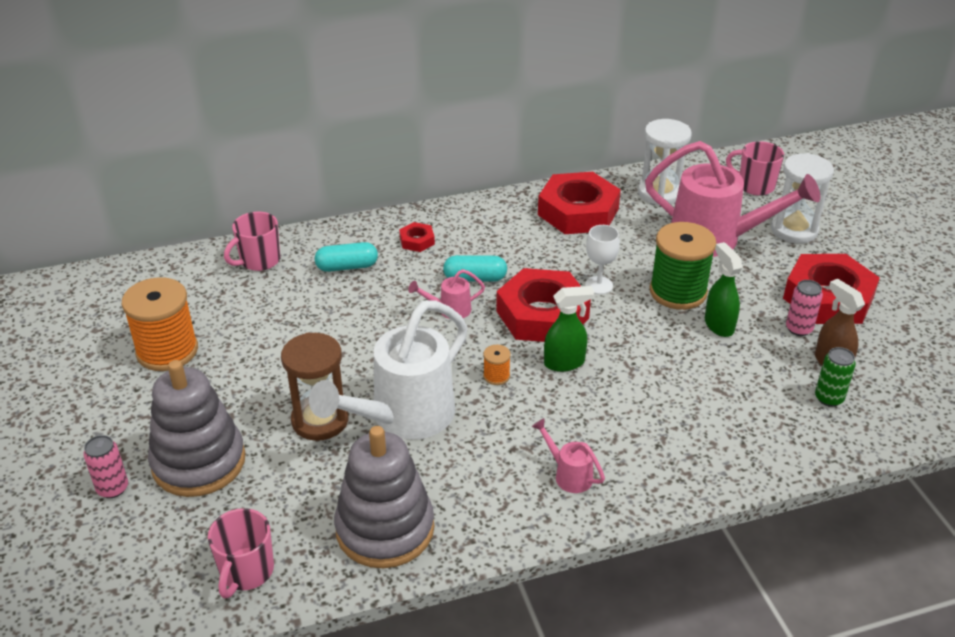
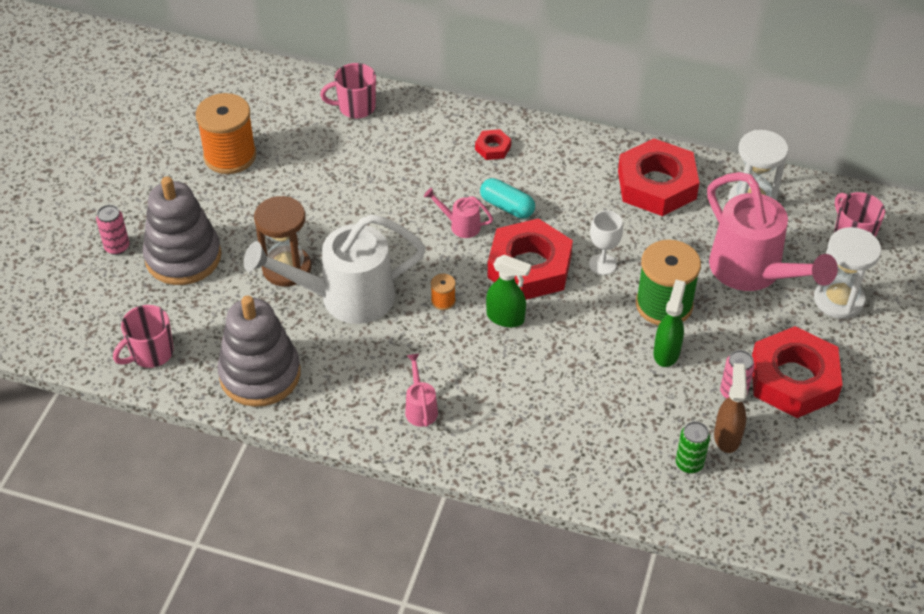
camera: 35 degrees right, 10 degrees up
(347, 266) = (417, 145): turquoise capsule -> none

